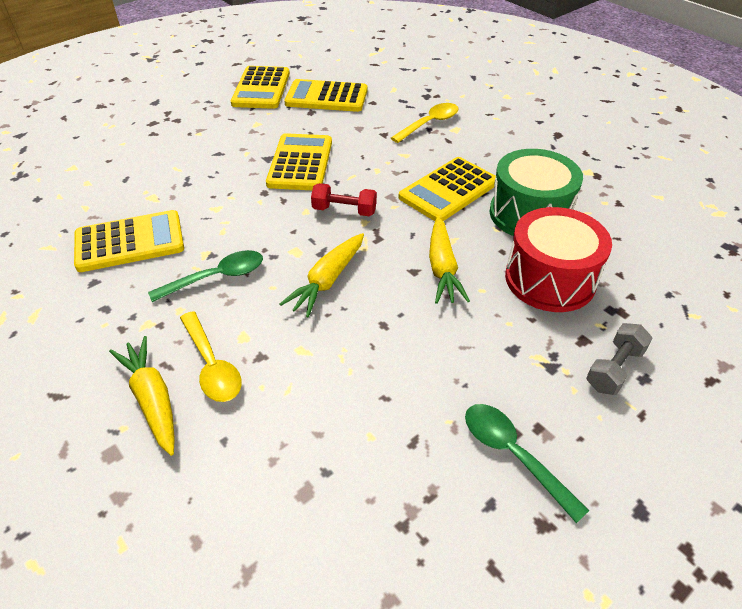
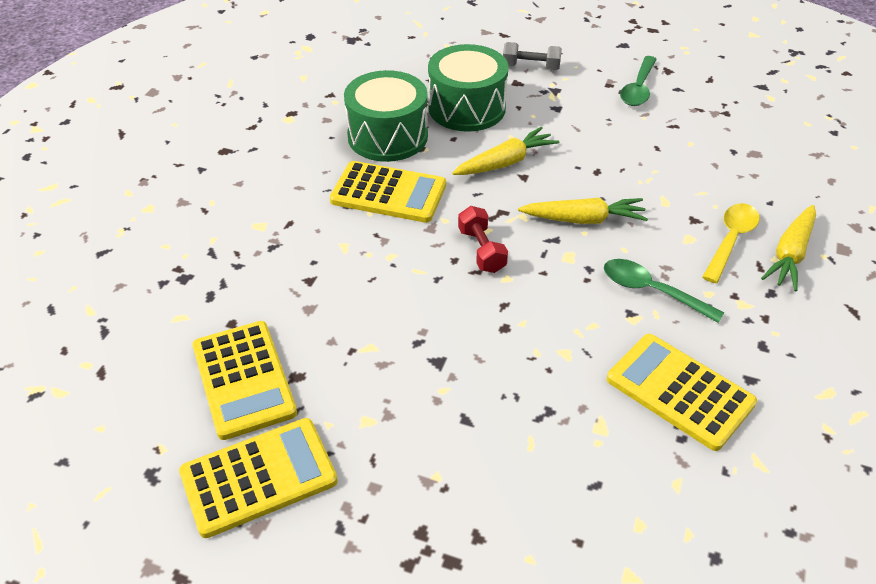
camera: 120 degrees left, 0 degrees up
(300, 163) = (426, 325): yellow calculator -> none
(429, 124) = (259, 250): yellow spoon -> none
(550, 279) = (467, 108): red drum -> green drum

